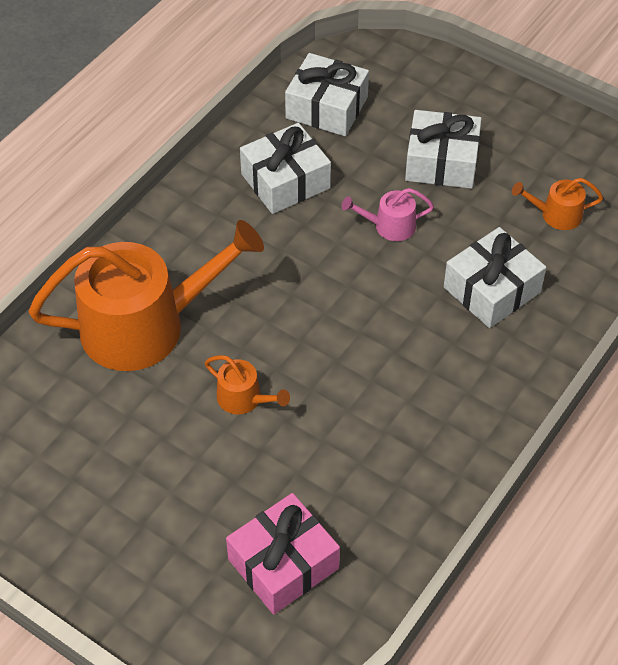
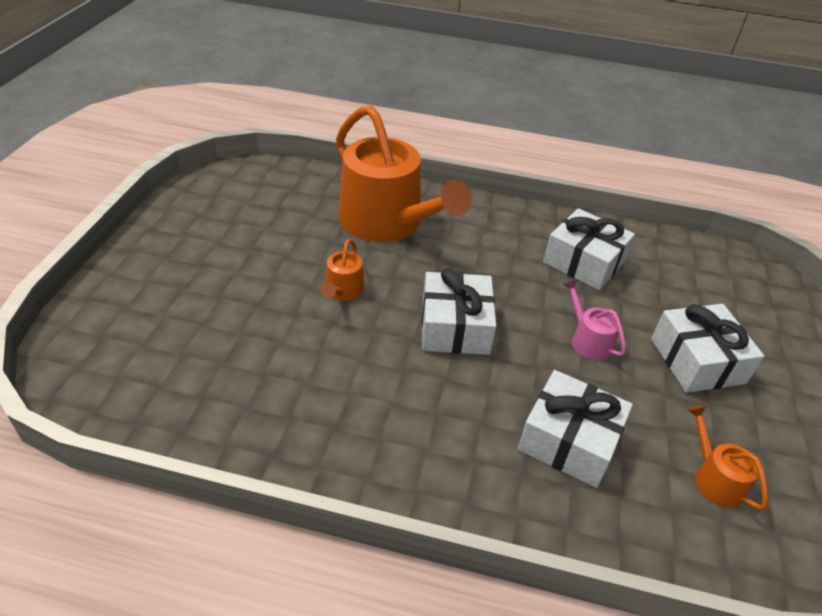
camera: 65 degrees right, 10 degrees down
(283, 564) = (180, 355): pink gift -> none
(326, 108) = (685, 268): white gift -> white gift (455, 327)

